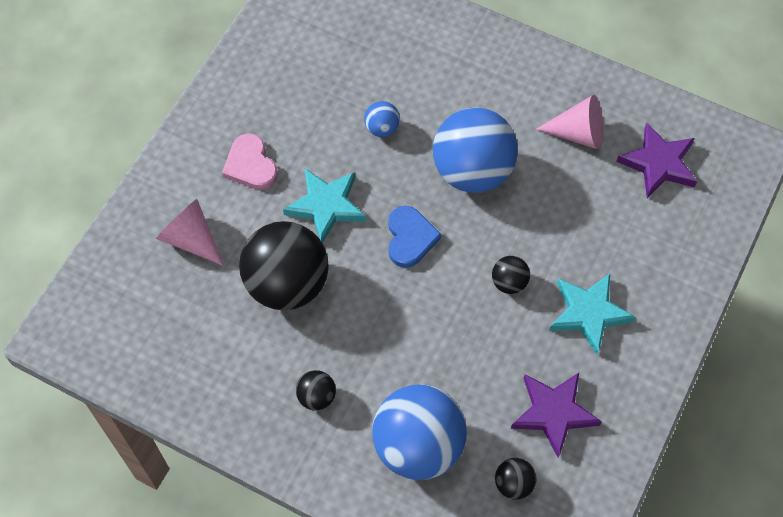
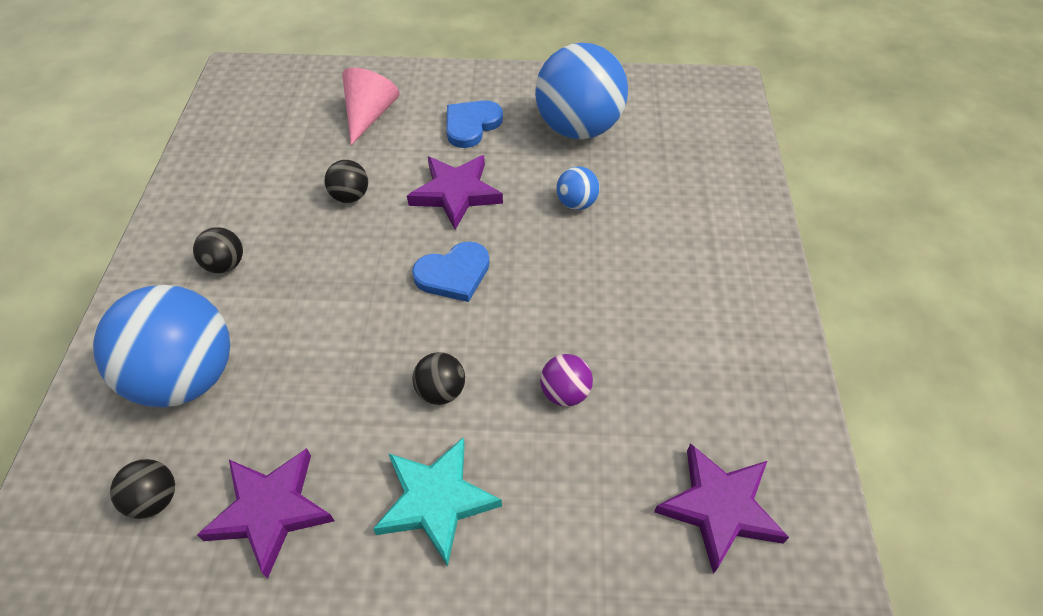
camera: 65 degrees right, 10 degrees down
(250, 165) = (471, 125): pink heart -> blue heart
(287, 284) = (350, 196): black ball -> black ball, size x0.44
(326, 206) = (456, 193): turquoise star -> purple star
(472, 171) = (573, 300): blue ball -> blue ball (578, 128)
(545, 209) = (565, 392): none -> purple ball
(578, 133) = (698, 390): pink cone -> none

